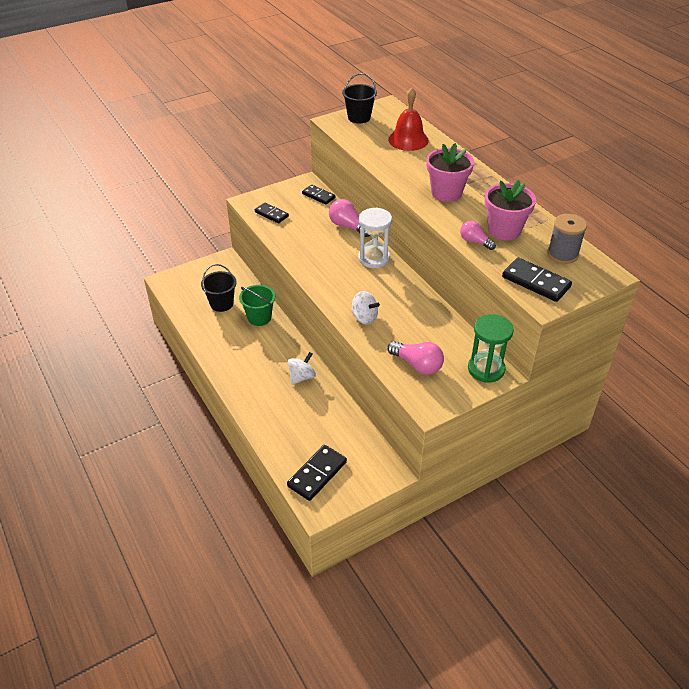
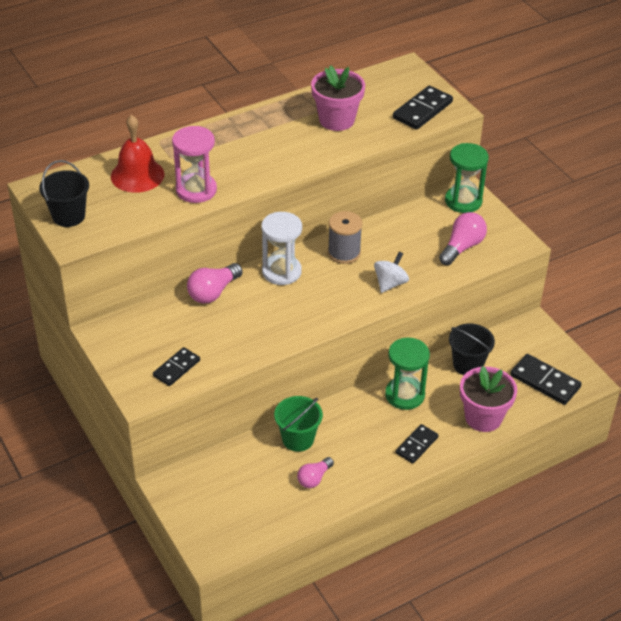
camera: 90 degrees left, 0 degrees up
(221, 304) = (267, 481): black bucket -> black bucket (468, 364)
(302, 377) = (404, 395): white spinning top -> green hourglass
(318, 196) = (137, 320): black domino -> black domino (416, 445)
(394, 164) = (196, 190): none -> pink hourglass
(446, 193) = (262, 153): pink flower pot -> pink flower pot (483, 417)
(475, 242) = (357, 141): pink light bulb -> pink light bulb (314, 478)
(562, 254) = (377, 88): grey spool -> grey spool (344, 253)

